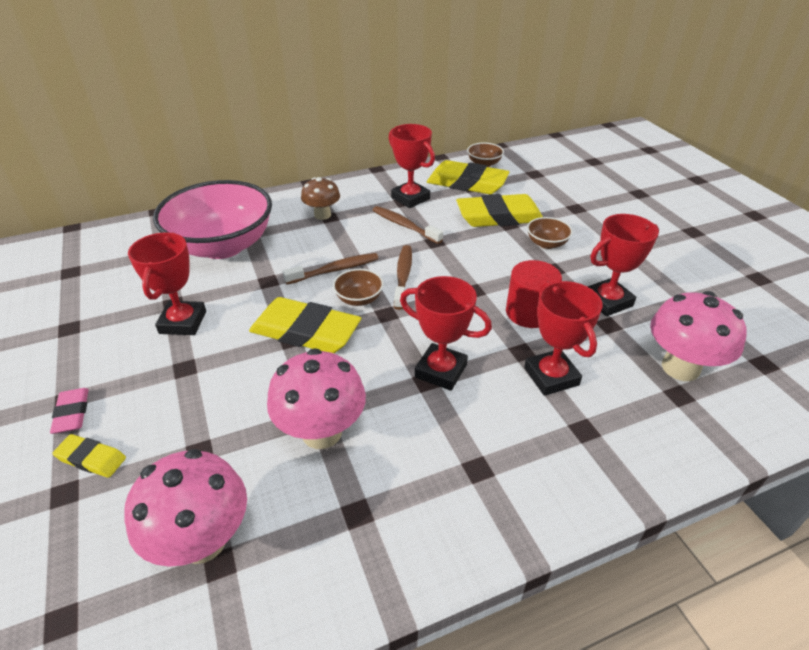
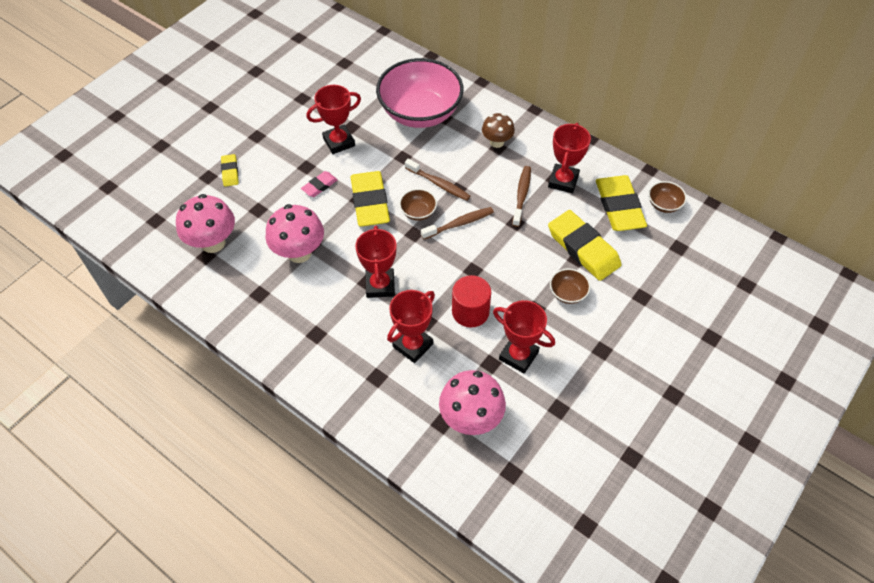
camera: 60 degrees right, 15 degrees up
(72, 413) = (250, 144): pink eraser -> pink eraser (319, 186)

